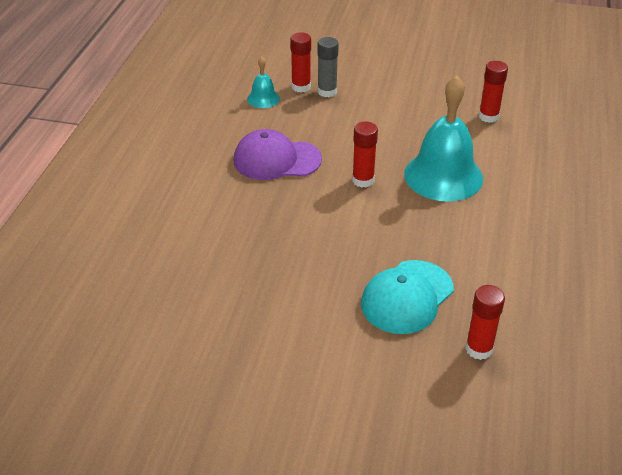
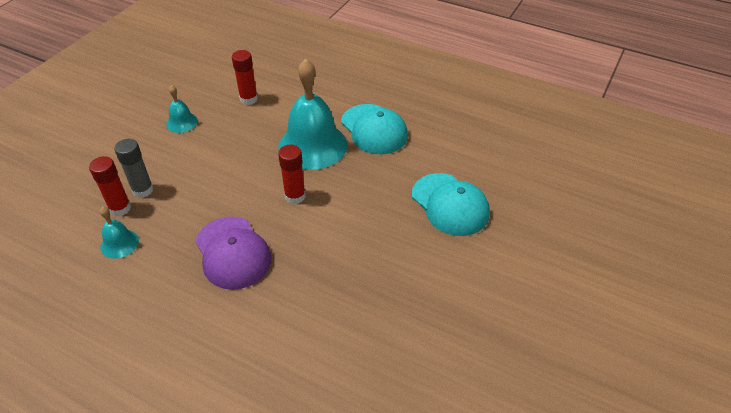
camera: 75 degrees left, 5 degrees up
(276, 160) = (233, 253): purple cap -> purple cap turned 45 degrees counterclockwise
(426, 86) = (182, 122): none -> turquoise bell
(479, 349) = (511, 179): red glue stick -> none
(498, 216) = (374, 129): none -> turquoise cap

